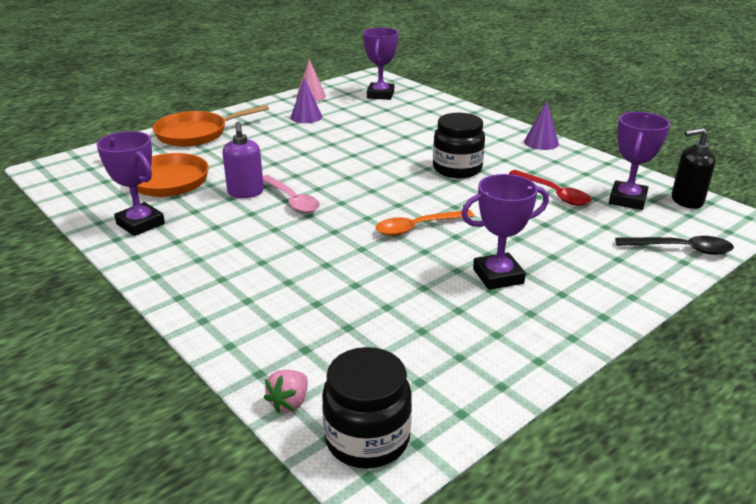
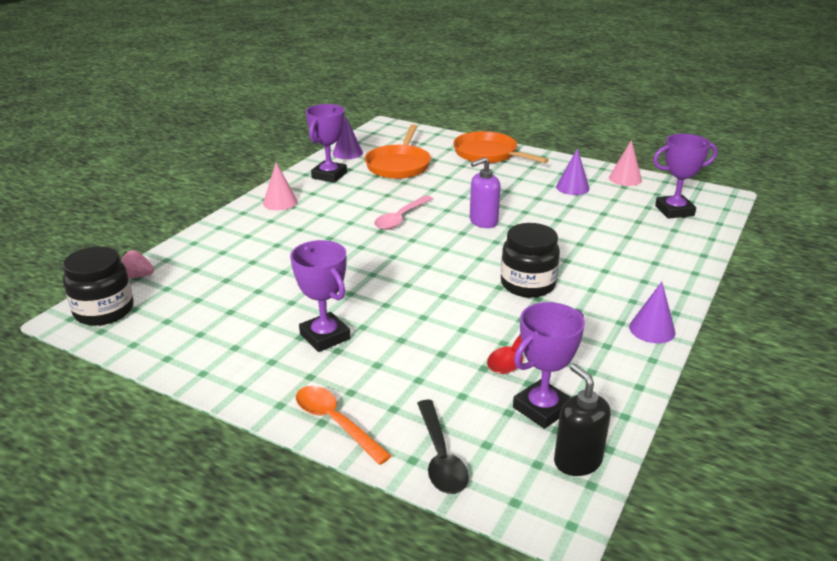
camera: 70 degrees right, 0 degrees up
(91, 203) = (347, 153): none -> purple cone
(178, 266) = (280, 202): none -> pink cone
(245, 192) = (400, 198): purple soap dispenser -> purple soap dispenser (483, 222)
(417, 227) = (389, 283): orange spoon -> orange spoon (335, 422)
(627, 200) = (542, 408): purple trophy -> purple trophy turned 45 degrees counterclockwise

